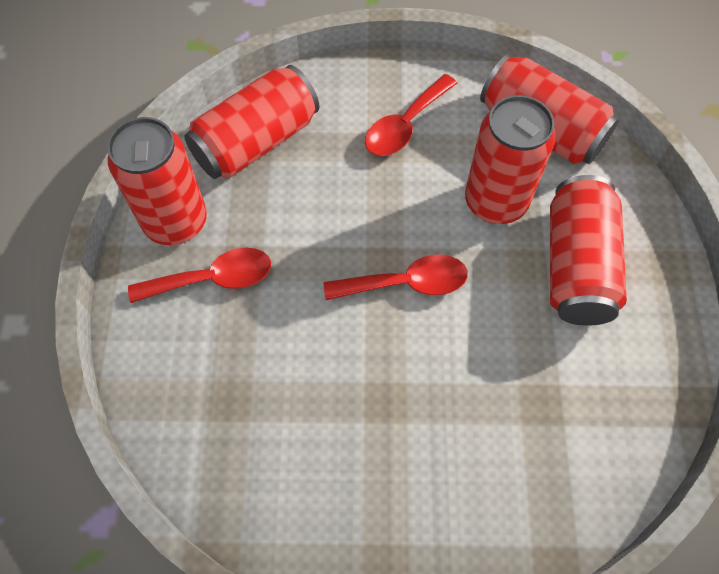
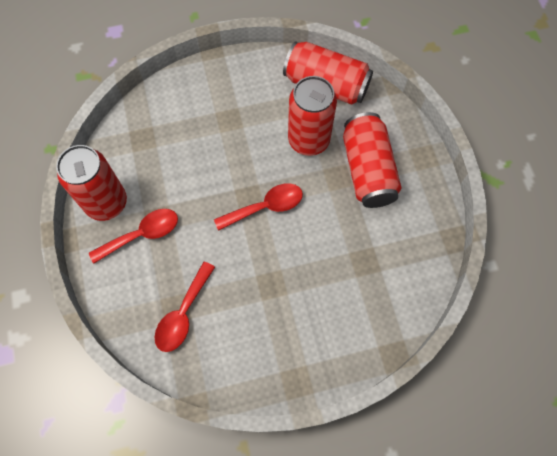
camera: 15 degrees left, 5 degrees up
(256, 141) = (144, 135): red can -> none
(405, 125) = (238, 102): red spoon -> red spoon (183, 314)

